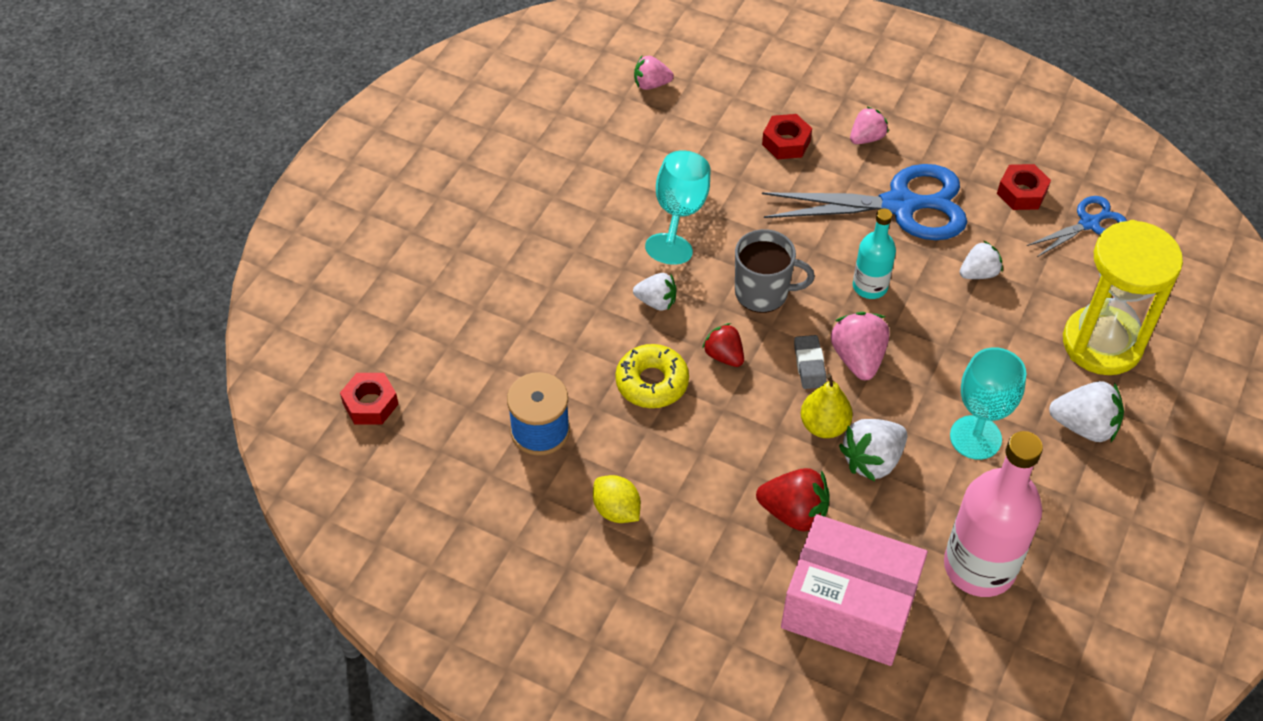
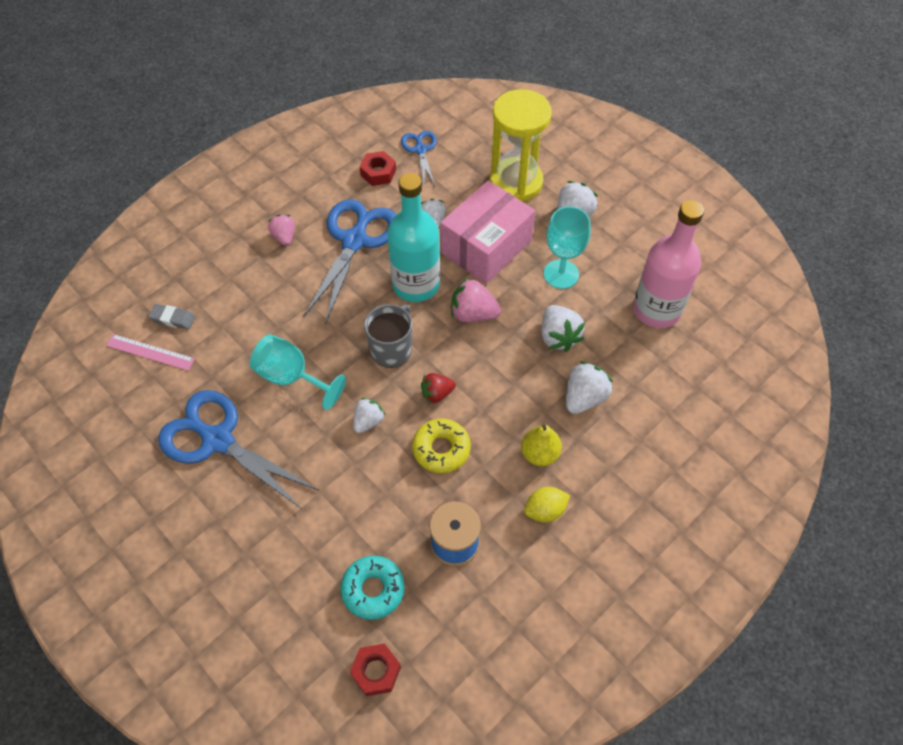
camera: 70 degrees left, 5 degrees up
(457, 372) = (373, 590): none -> turquoise donut
(573, 179) = (217, 440): none -> blue scissors
(651, 84) = (150, 352): pink strawberry -> pink ruler
(786, 142) = (261, 285): red nut -> none
(794, 513) = (584, 397): red strawberry -> white strawberry
(809, 365) = (467, 344): grey eraser -> grey eraser (173, 318)
(824, 426) = (520, 354): yellow pear -> yellow pear (539, 454)
(849, 607) = (666, 392): pink box -> pink box (486, 247)
(870, 286) = (416, 284): turquoise bottle -> turquoise bottle, size x1.82

